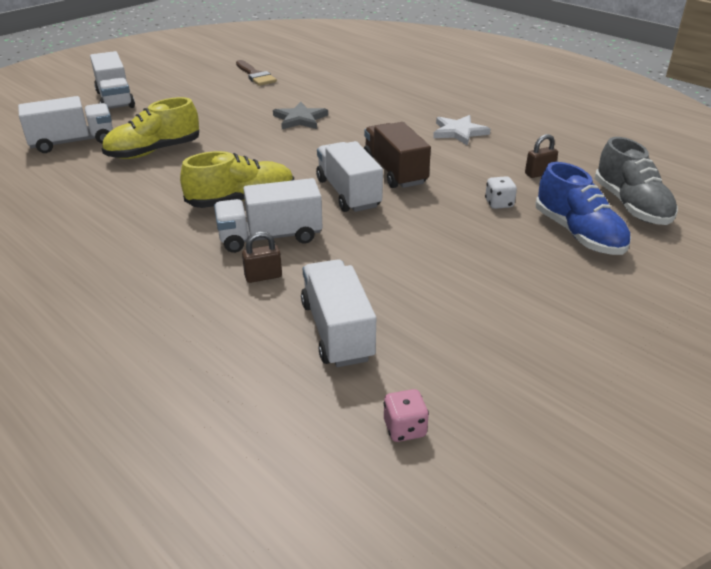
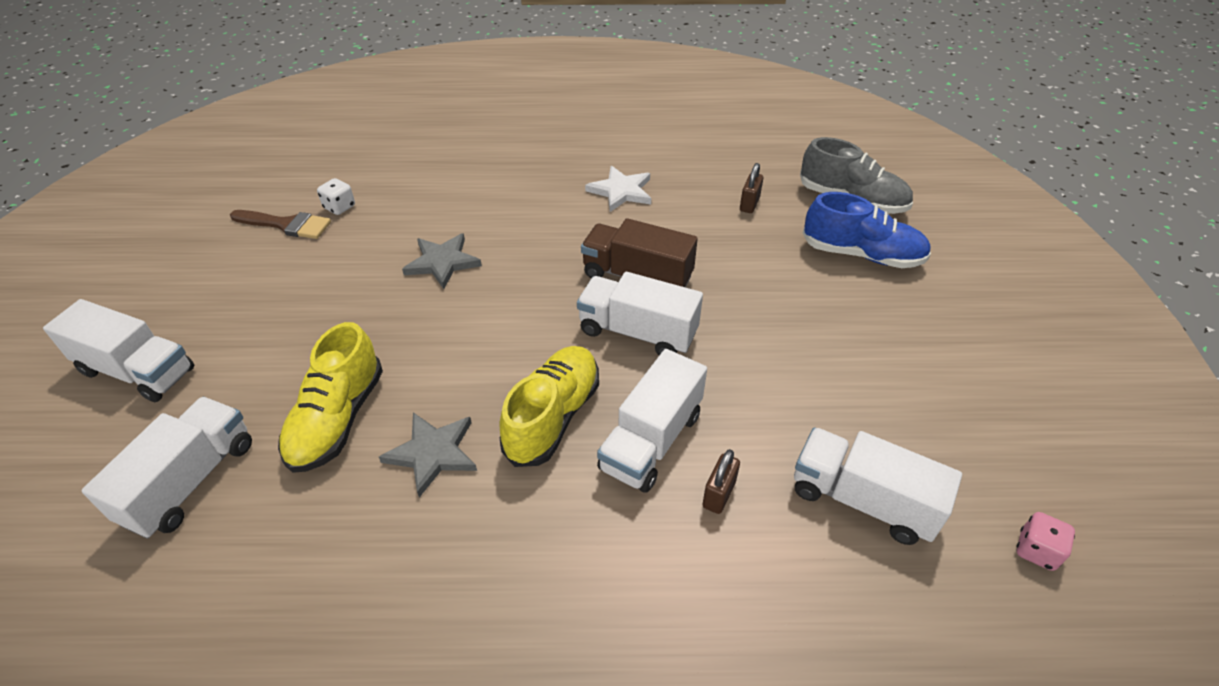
camera: 45 degrees left, 10 degrees up
(168, 183) = (433, 453): none -> grey star
(499, 203) = (769, 259): white dice -> white dice (339, 207)

